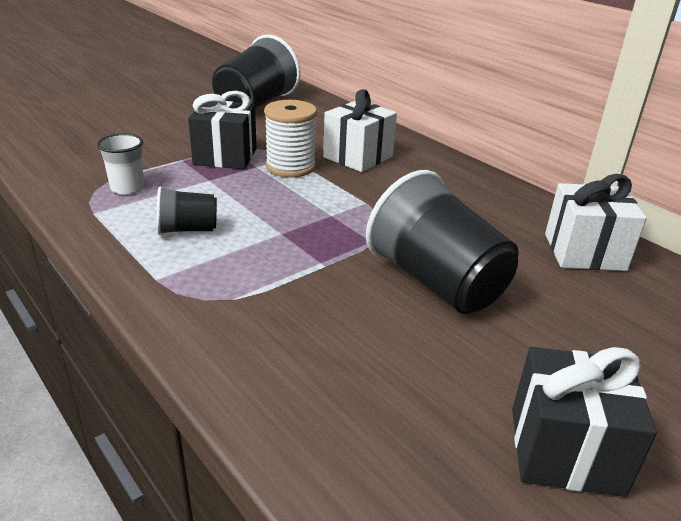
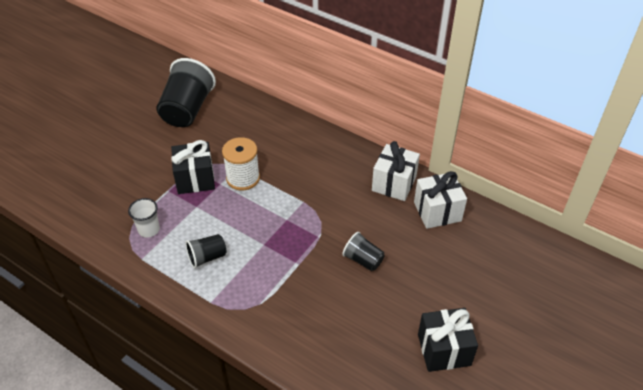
camera: 15 degrees left, 15 degrees up
(358, 157) = (282, 155): white gift -> white gift (394, 183)
(437, 282) = (363, 260): black cup -> black cup, size x0.50

